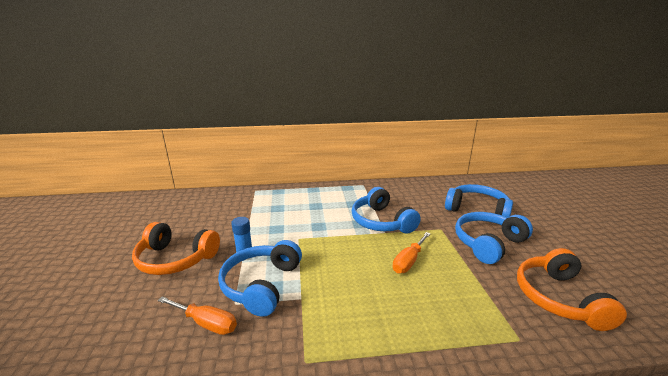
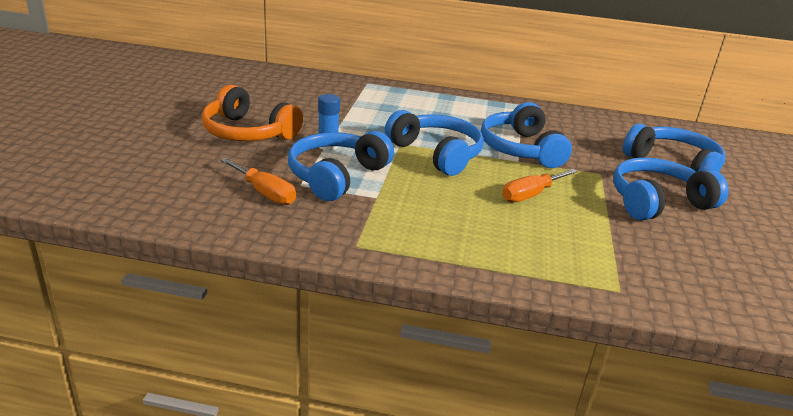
camera: 15 degrees right, 5 degrees up
(328, 241) = (437, 153): none -> blue headphones
(558, 298) = (708, 272): orange headphones -> none

